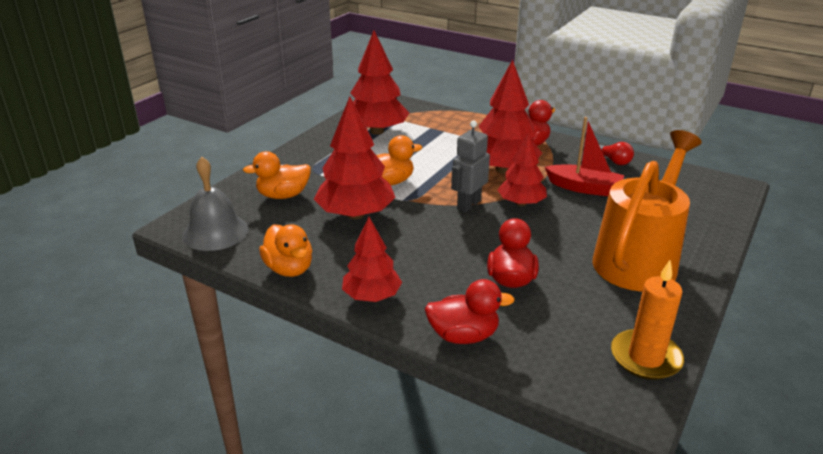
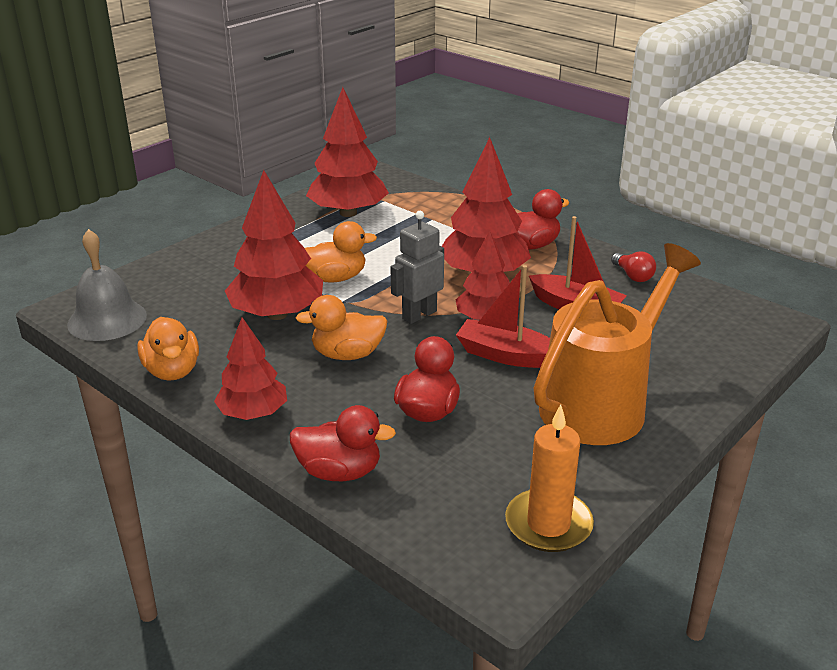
camera: 10 degrees right, 0 degrees up
(283, 195) = (202, 283): orange duck -> orange duck (347, 354)
(550, 229) = (506, 355): none -> red boat

